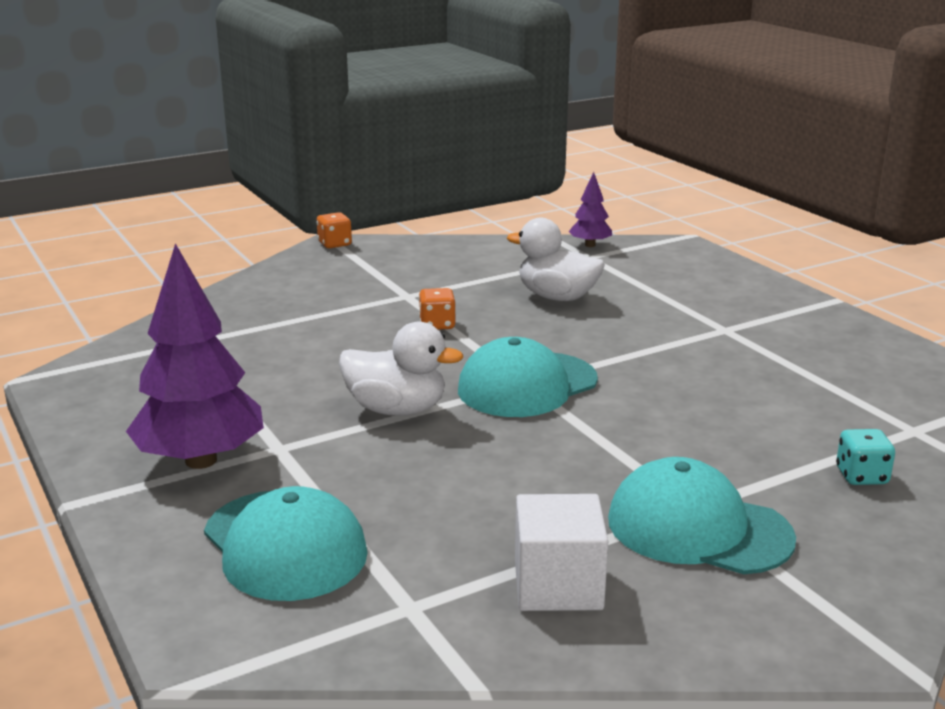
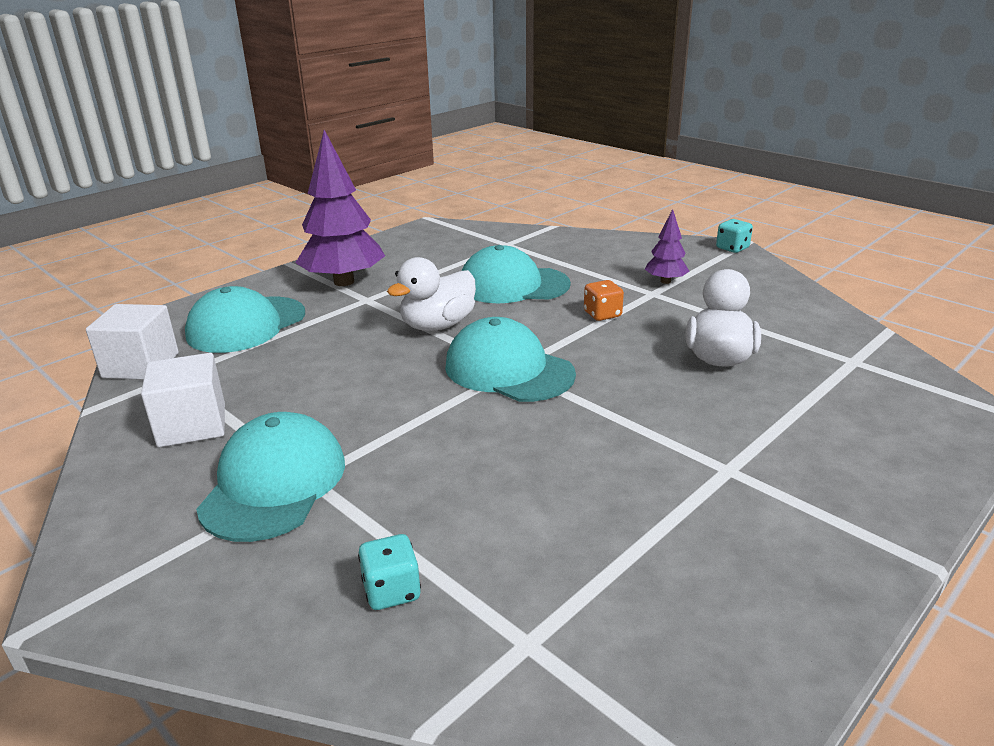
camera: 75 degrees right, 5 degrees up
(323, 355) = (513, 285): none -> turquoise cap
(335, 244) = (732, 248): orange dice -> turquoise dice
(358, 640) = (141, 365): none -> white cube
(396, 409) = (438, 325): white duck -> white duck turned 45 degrees clockwise
(590, 245) = (890, 357): purple tree -> purple tree (665, 281)

